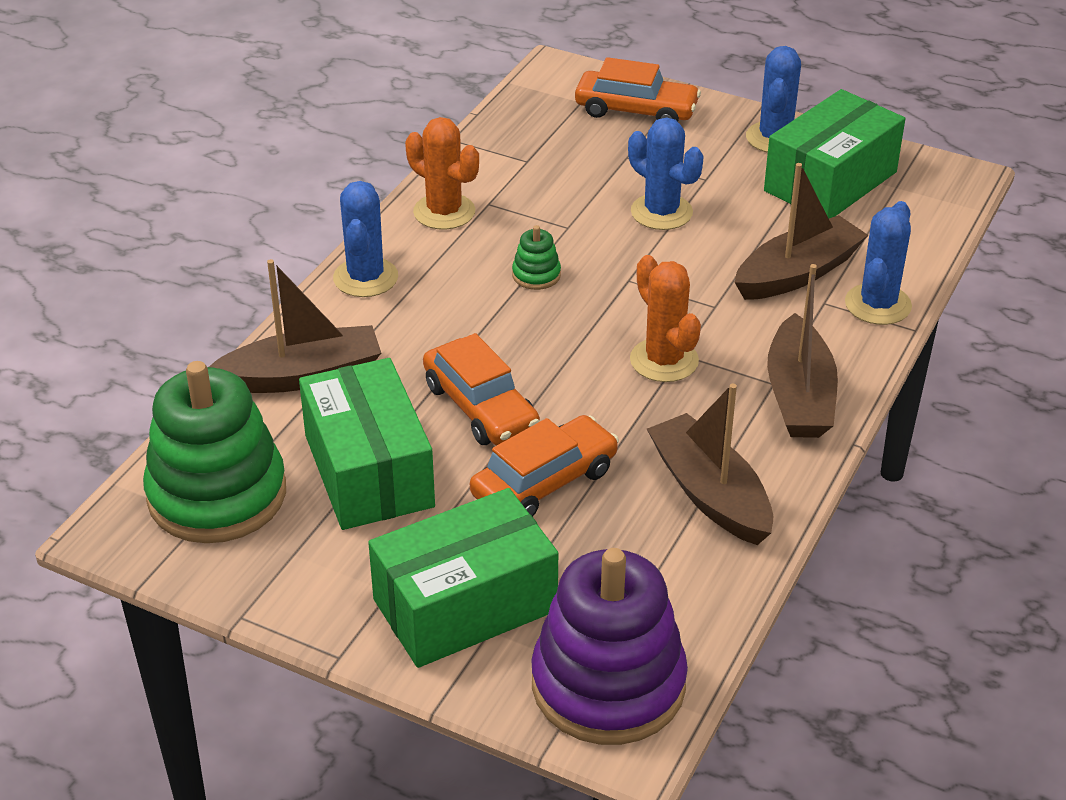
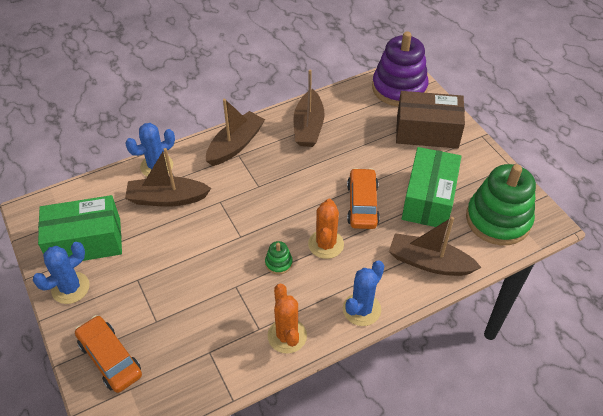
camera: 145 degrees left, 10 degrees up
(465, 605) = (427, 131): green box -> brown box
(544, 482) = (363, 160): orange car -> none
(661, 212) = (182, 269): blue cactus -> none
(664, 360) = (269, 187): orange cactus -> orange cactus (326, 244)

